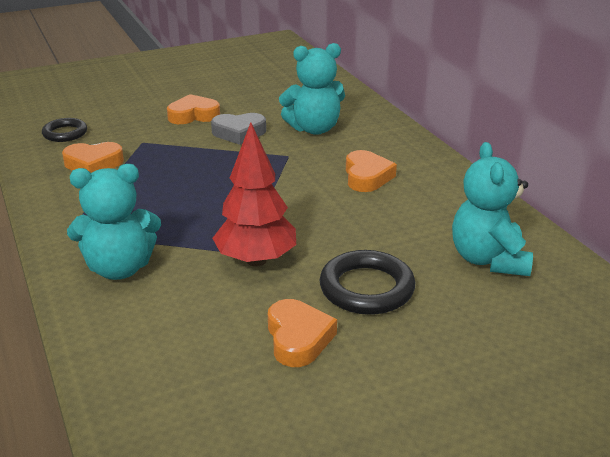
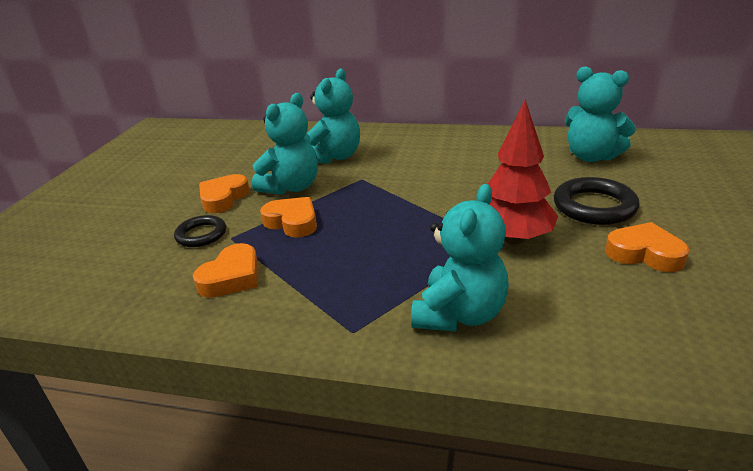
camera: 50 degrees left, 0 degrees up
(65, 133) = (134, 278): black ring -> black ring (201, 235)
(239, 133) = (291, 187): grey heart -> turquoise teddy bear
(367, 177) = (436, 160): orange heart -> orange heart (292, 222)

